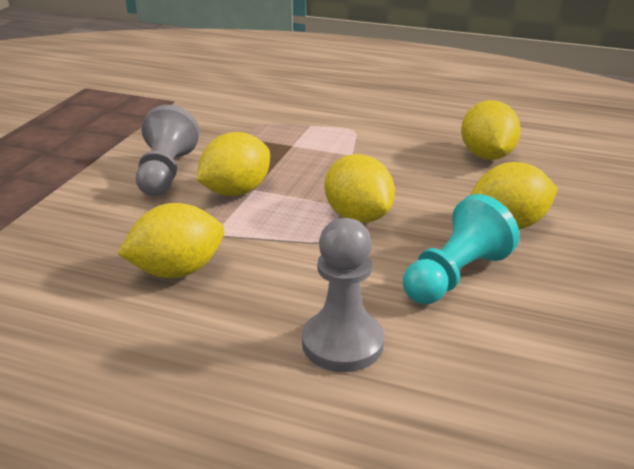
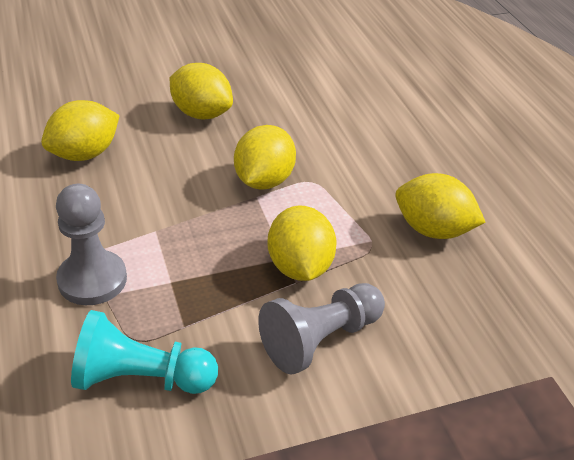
camera: 130 degrees left, 10 degrees up
(236, 191) = (300, 267): yellow lemon -> yellow lemon turned 75 degrees clockwise
(342, 343) = (402, 131): grey pawn -> grey pawn (92, 280)
(455, 276) = (290, 116): turquoise pawn -> turquoise pawn (141, 378)

